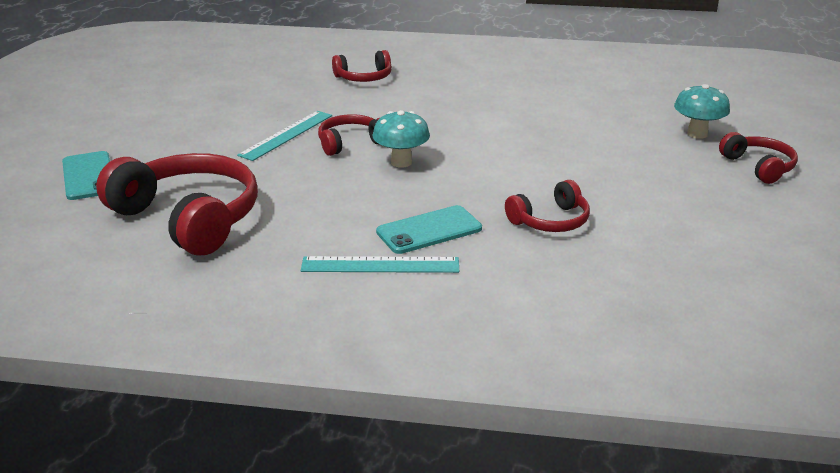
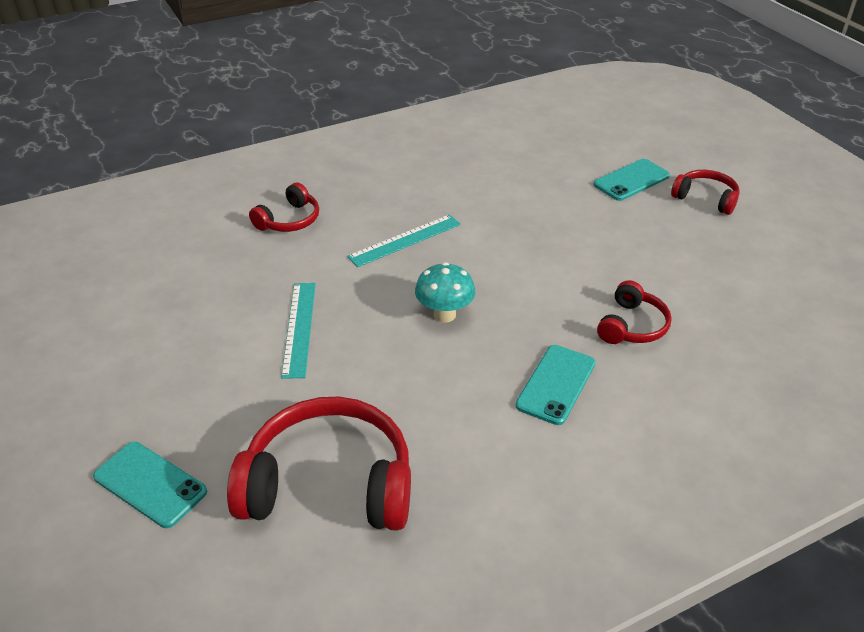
camera: 35 degrees left, 10 degrees up
(351, 143) = (373, 311): red headphones -> none
(380, 265) = (562, 445): turquoise ruler -> turquoise ruler (405, 240)
(697, 134) = (631, 180): turquoise mushroom -> turquoise phone

